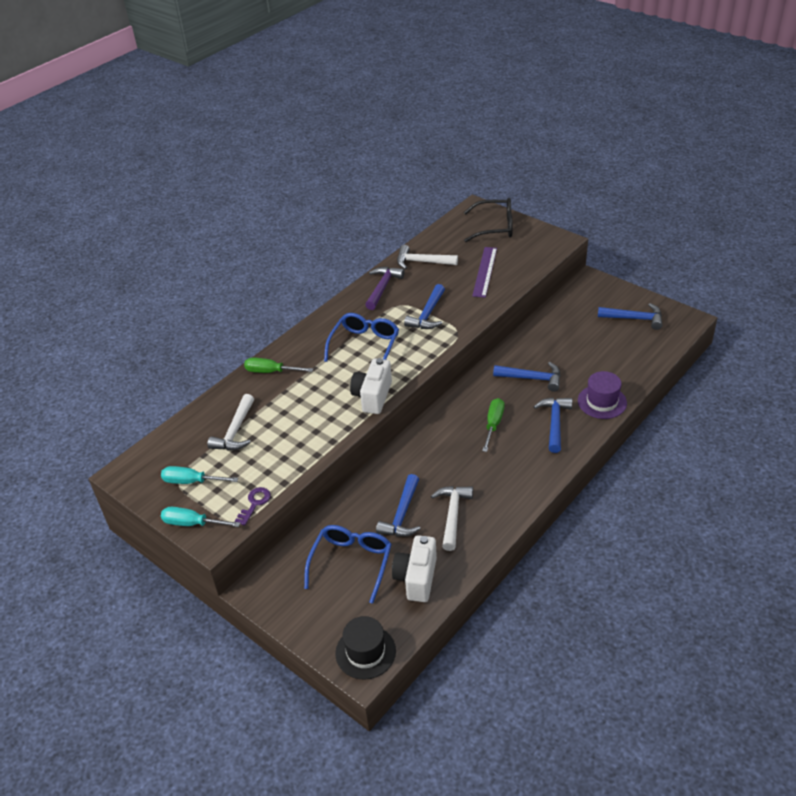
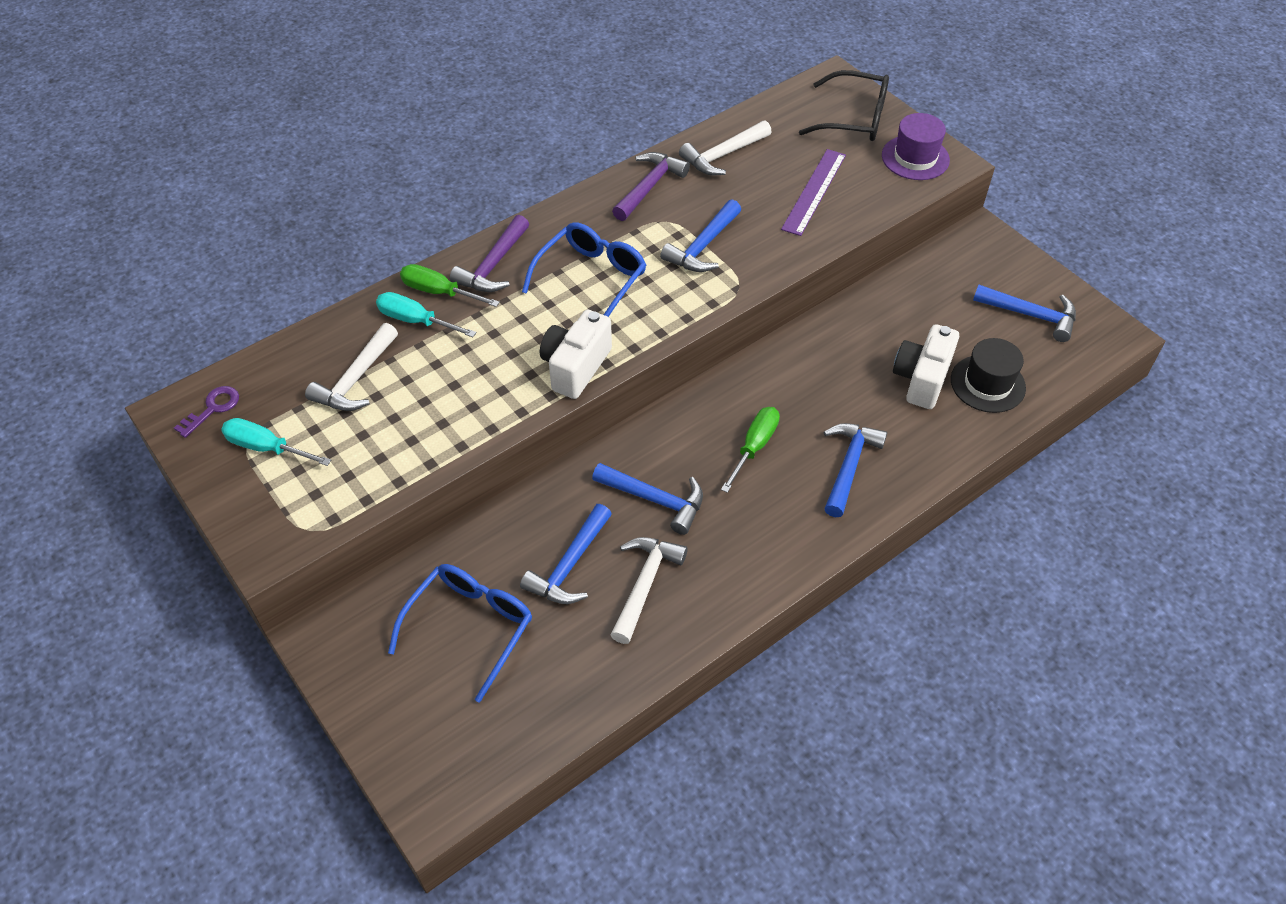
camera: 10 degrees right, 10 degrees up
(192, 523) = (246, 517): turquoise screwdriver -> turquoise screwdriver (416, 321)
(255, 503) = (345, 506): purple key -> purple key (212, 408)
(300, 350) = (493, 266): none -> purple hammer
(365, 652) = (444, 779): black hat -> black hat (987, 384)
(416, 578) = (557, 676): white camera -> white camera (921, 379)
(422, 262) = (723, 155): white hammer -> white hammer turned 60 degrees counterclockwise
(532, 378) = (838, 383): blue hammer -> blue hammer (655, 500)
(602, 402) = (934, 446): purple hat -> purple hat (915, 158)

